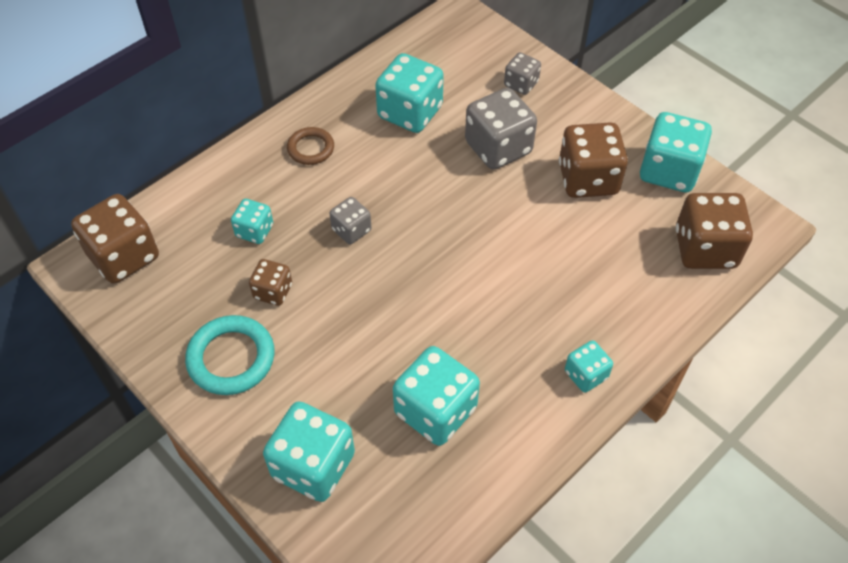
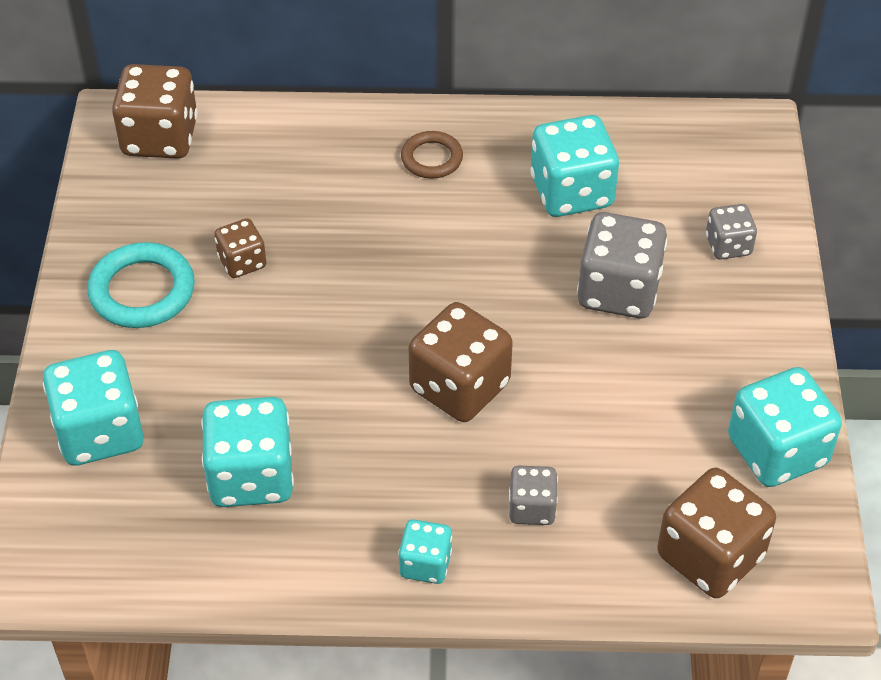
camera: 45 degrees right, 5 degrees down
(254, 231) = (291, 197): turquoise dice -> none
(351, 230) = (376, 261): grey dice -> grey dice (532, 508)
(588, 179) = (674, 391): brown dice -> brown dice (459, 387)

